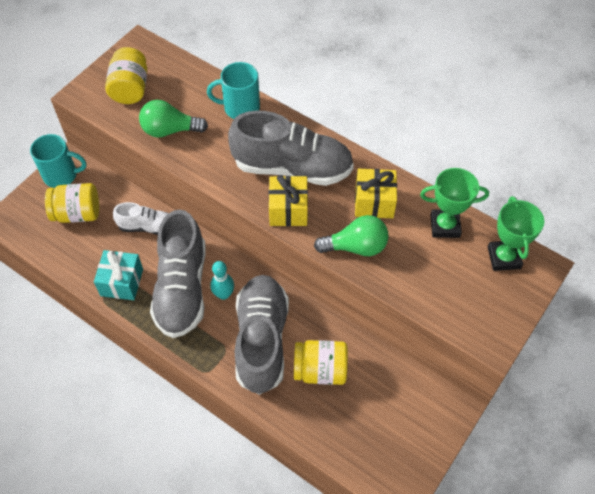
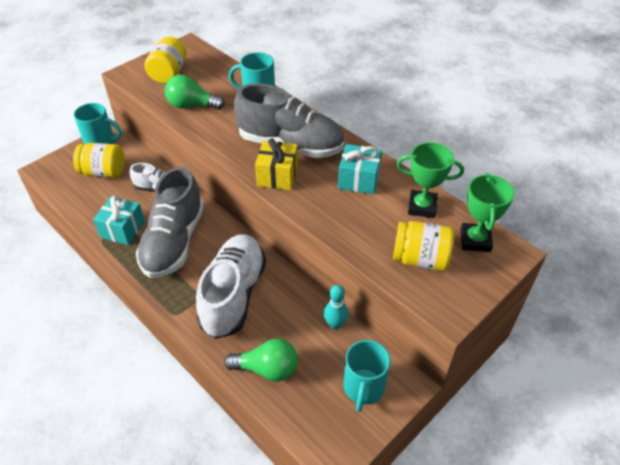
camera: 10 degrees right, 10 degrees down
(223, 294) = (210, 251): turquoise bowling pin -> turquoise bowling pin (335, 324)
(262, 340) = (233, 294): grey shoe -> white shoe
(320, 370) = (282, 329): yellow jar -> yellow jar (420, 259)
(356, 247) = (332, 213): green light bulb -> green light bulb (267, 369)
(374, 202) = (358, 180): yellow gift -> turquoise gift
(413, 419) = (363, 388): none -> turquoise mug

